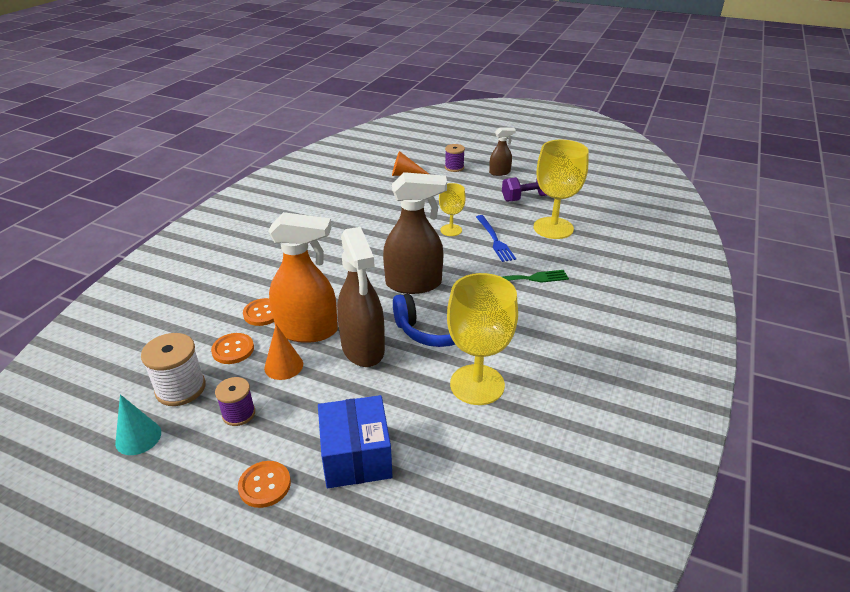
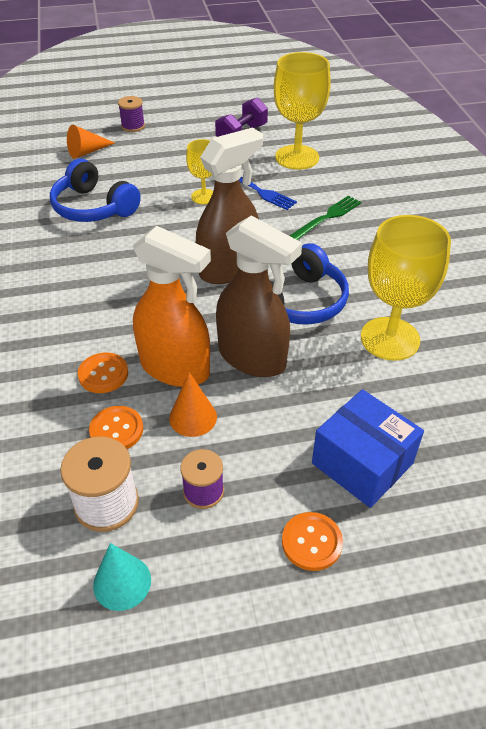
camera: 35 degrees left, 10 degrees up
(307, 330) = (175, 368): orange spray bottle -> orange spray bottle turned 60 degrees clockwise
(370, 210) = (93, 207): none -> blue headphones
(500, 172) = (186, 116): brown spray bottle -> none

